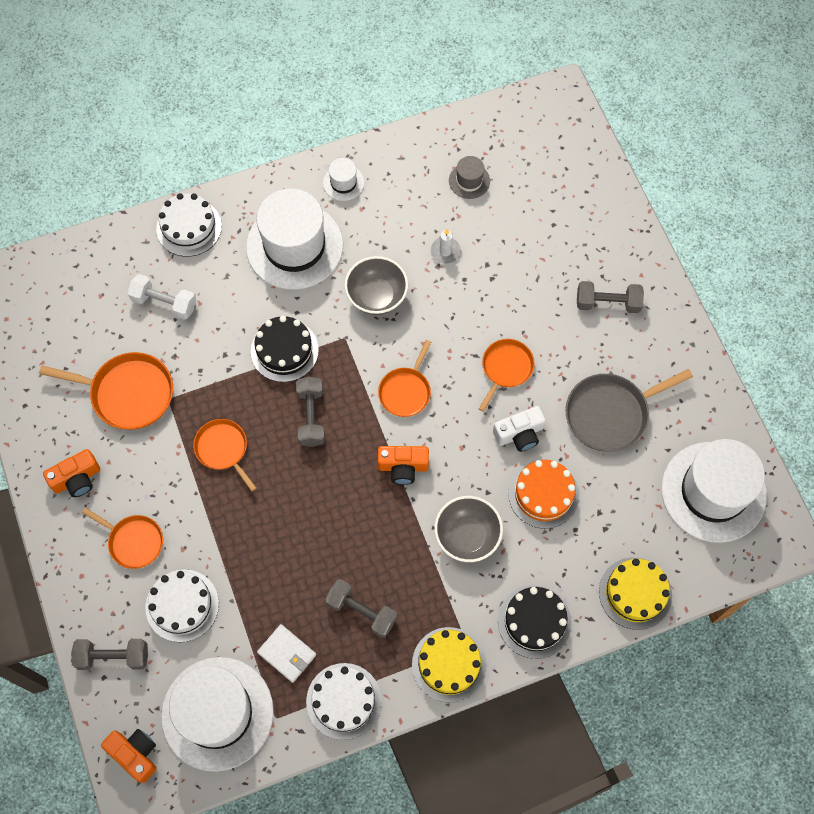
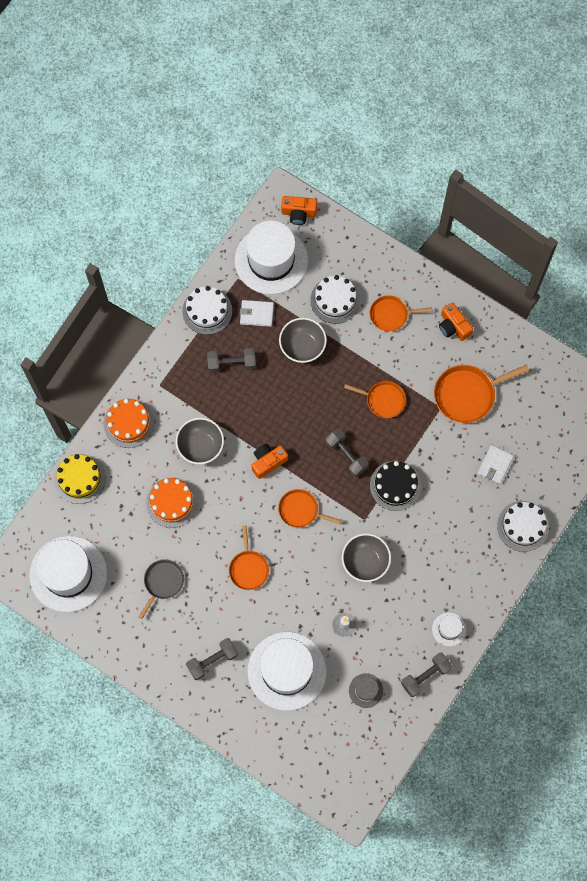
camera: 145 degrees right, 5 degrees up
(77, 479) = (453, 326): orange camera -> orange camera turned 60 degrees counterclockwise
(113, 657) = (350, 250): grey dumbbell -> grey dumbbell (425, 676)
(164, 302) = (495, 465): white dumbbell -> white wallet
(264, 574) = (302, 346): none -> grey bowl
(294, 246) = (444, 560): white hat -> white hat (286, 671)
(406, 391) = (300, 510): orange pan -> orange pan turned 60 degrees counterclockwise
(449, 664) = (162, 368): yellow cake -> none
(519, 434) = (211, 530): white camera -> none
(534, 621) = (129, 423): black cake -> orange cake
(610, 414) = (163, 582): grey pan -> grey pan, size x0.64

